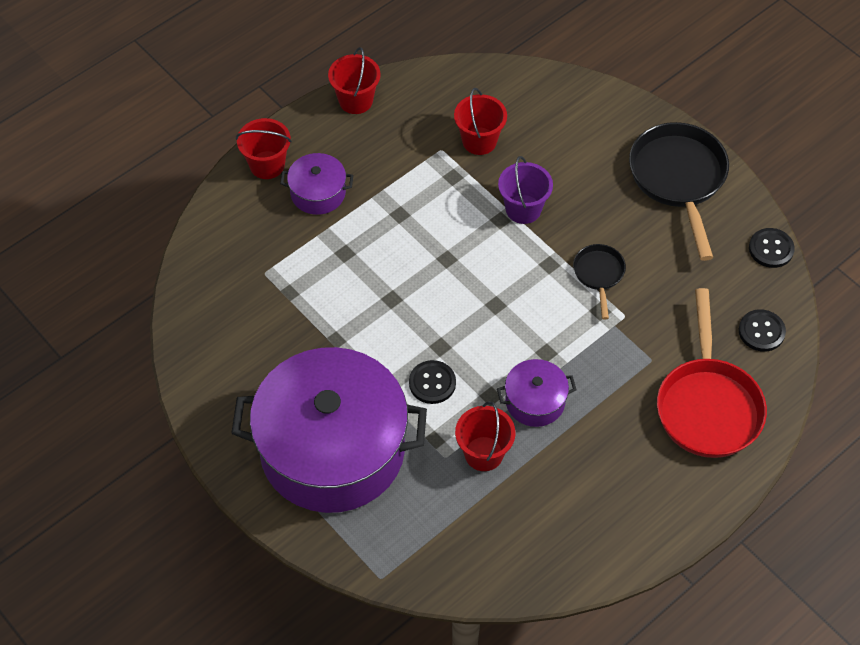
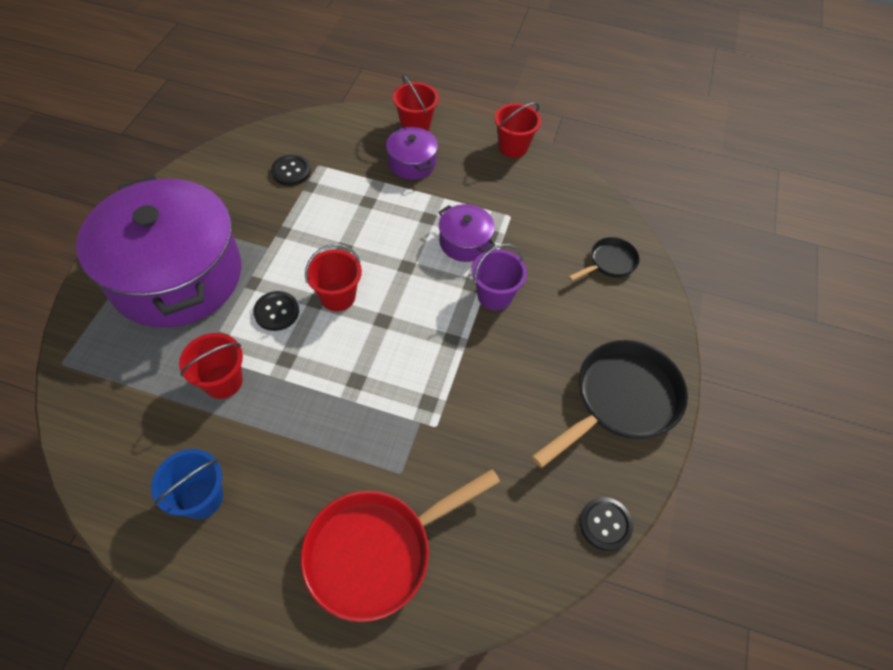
camera: 55 degrees right, 0 degrees up
(479, 141) = (539, 236): red bucket -> red bucket (337, 296)
(535, 401) = (299, 395): purple pot -> purple pot (465, 242)
(591, 509) = (201, 498): none -> blue bucket
(599, 275) = (467, 384): black pan -> black pan (609, 262)
(761, 331) = (498, 563): black button -> black button (291, 171)

